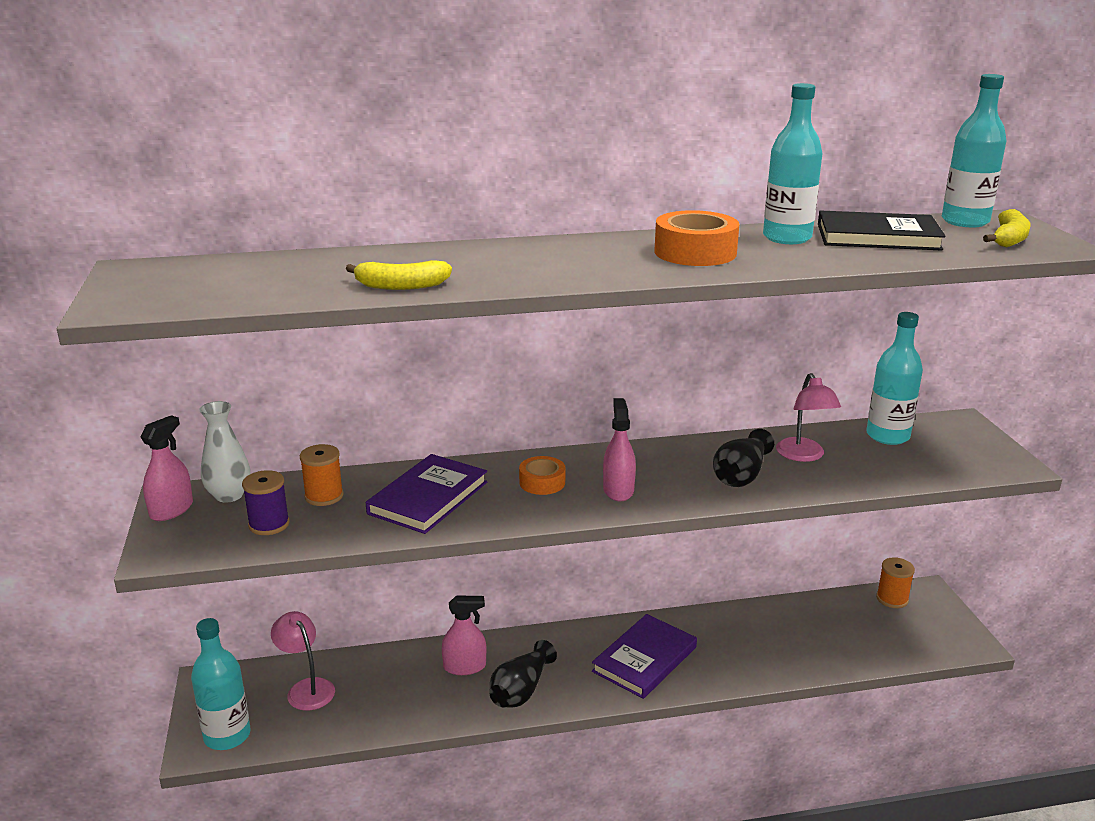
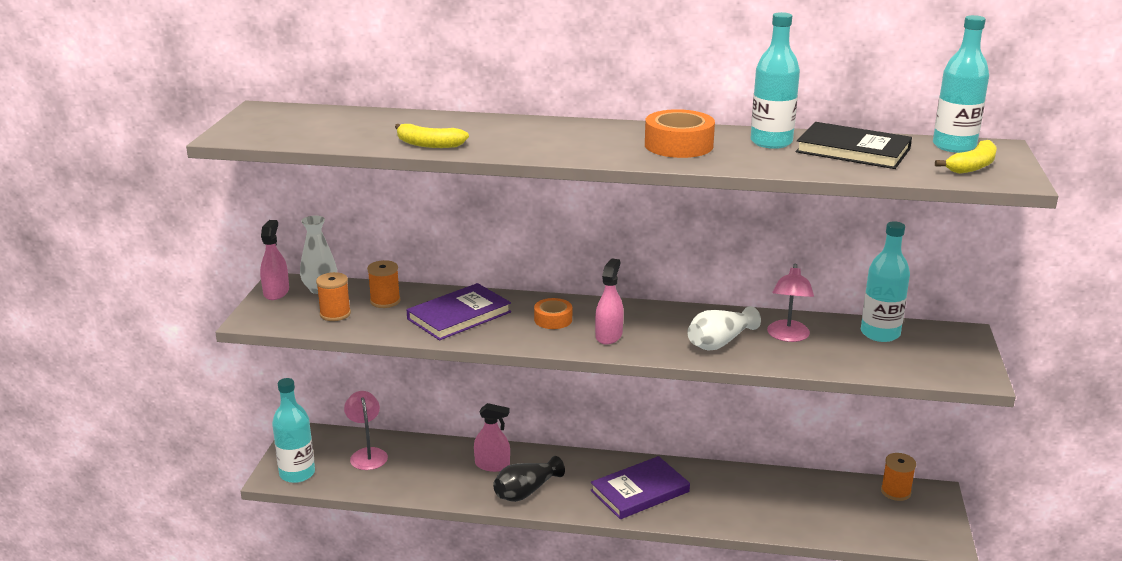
camera: 20 degrees right, 0 degrees up
(171, 510) = (276, 292): pink spray bottle -> pink spray bottle turned 45 degrees counterclockwise
(269, 524) = (335, 314): purple spool -> orange spool
(741, 475) = (720, 342): black vase -> white vase

